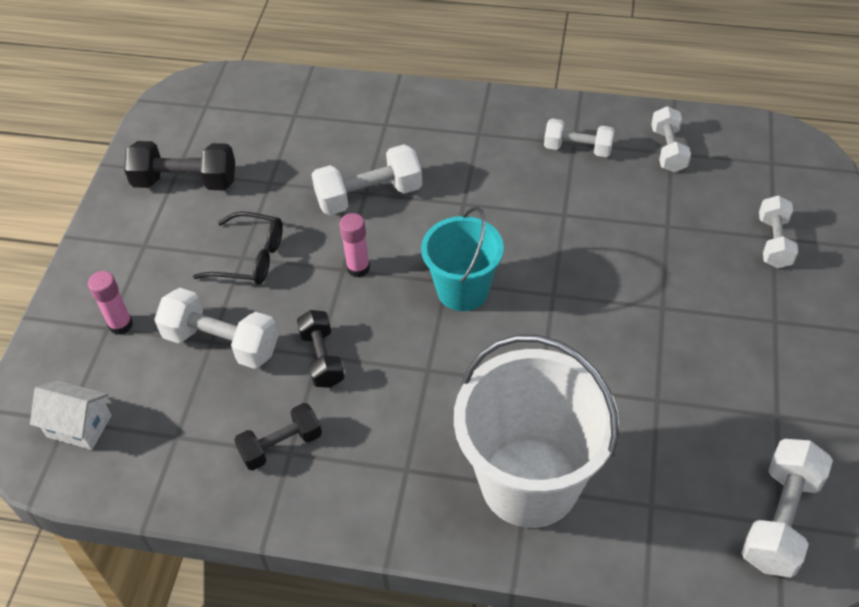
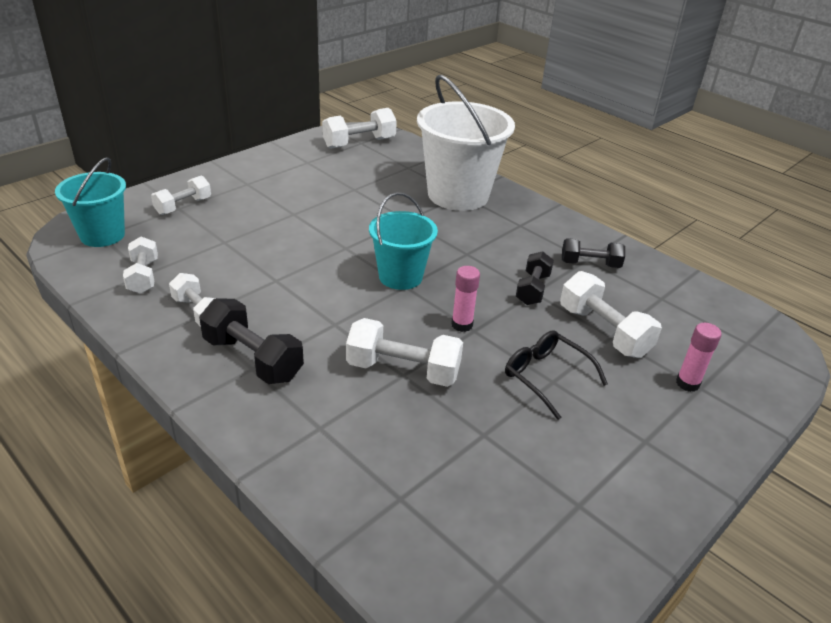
camera: 150 degrees left, 15 degrees down
(79, 426) = (736, 334): white house -> none
(185, 182) = (574, 486): black dumbbell -> black dumbbell (253, 359)
(668, 150) = (143, 276): white dumbbell -> white dumbbell turned 45 degrees counterclockwise
(772, 164) = (102, 235): none -> turquoise bucket

